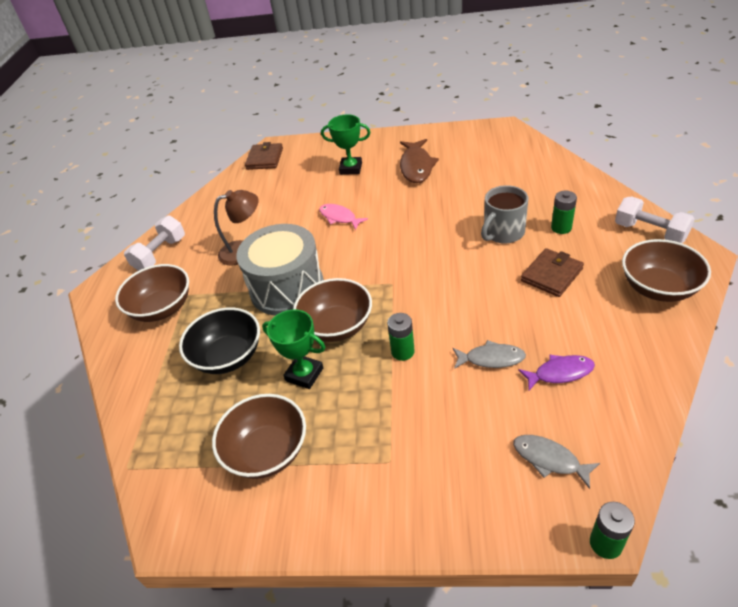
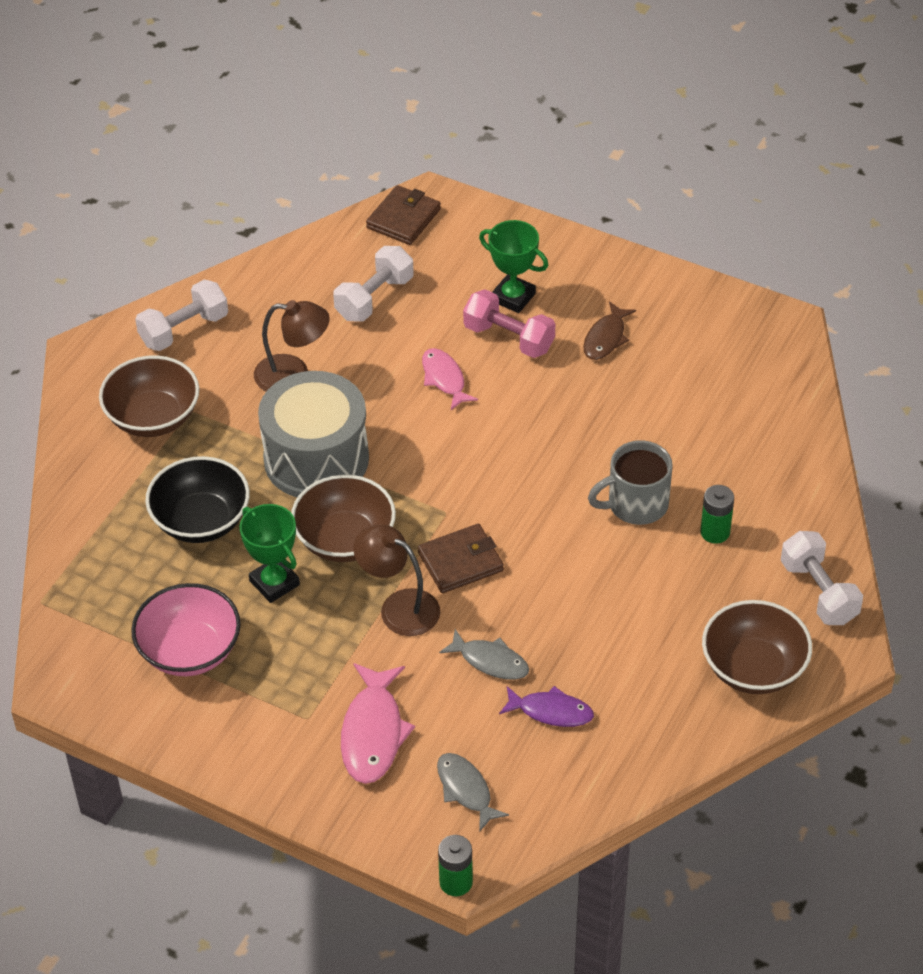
camera: 20 degrees right, 5 degrees up
(267, 451) = (190, 651): brown bowl -> pink bowl
(271, 197) = (374, 298): none -> white dumbbell
(362, 186) = (509, 338): none -> pink dumbbell
(402, 351) = (399, 607): green battery -> brown lamp
(416, 166) = (606, 338): brown fish -> brown fish, size x0.65
(447, 448) = (373, 733): none -> pink fish
(551, 275) = (645, 592): brown wallet -> brown wallet (460, 562)

